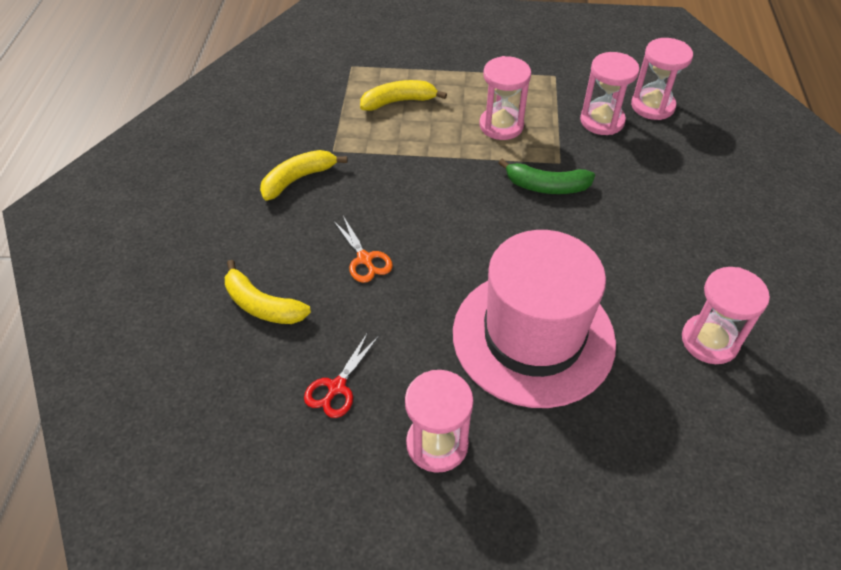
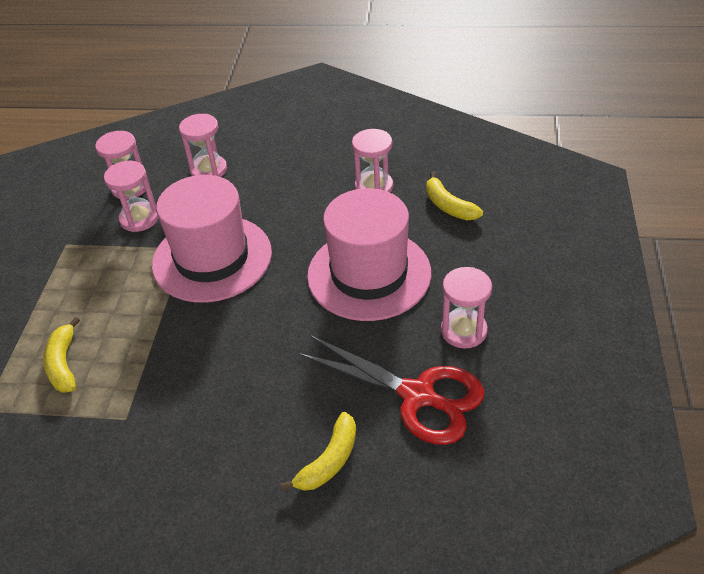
camera: 85 degrees left, 5 degrees down
(298, 179) = (162, 447): yellow banana -> yellow banana (448, 206)
(337, 387) = (417, 396): red scissors -> red scissors, size x2.24
(365, 259) = (280, 383): orange scissors -> none
(501, 125) = (126, 284): pink hourglass -> pink hourglass (208, 170)
(546, 186) = (212, 258): green banana -> pink hat

